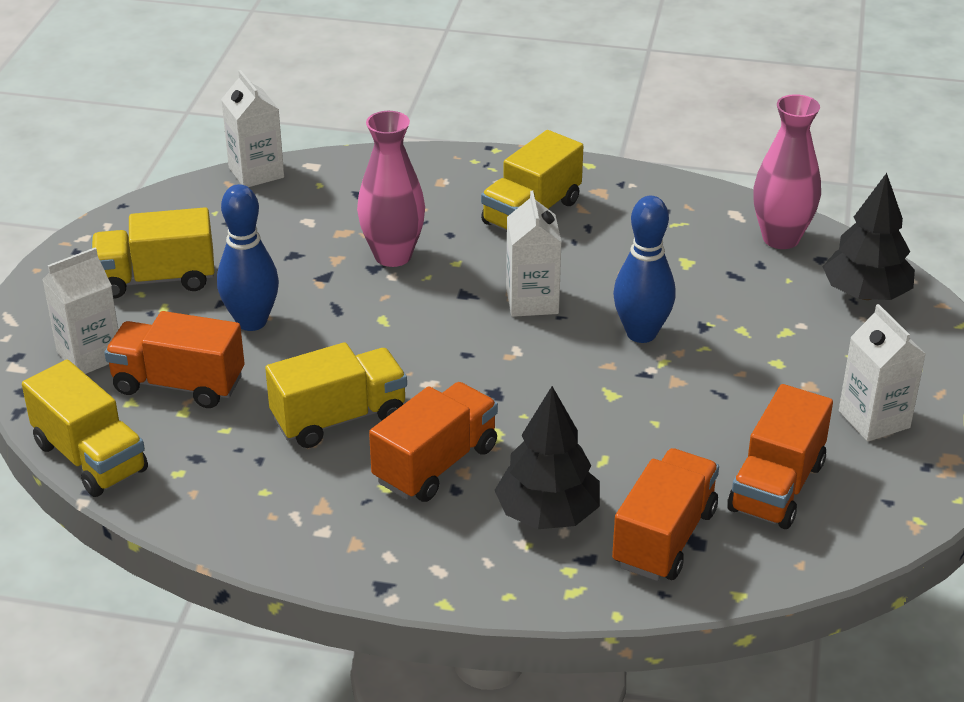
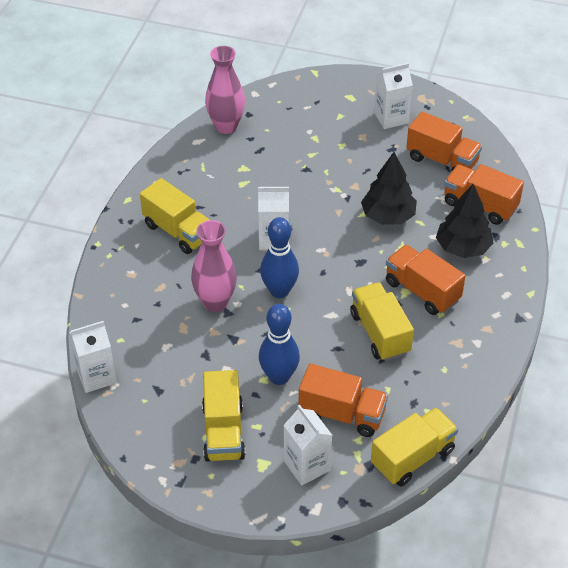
camera: 85 degrees left, 10 degrees up
(179, 384) = (342, 414): orange truck -> orange truck turned 90 degrees counterclockwise
(641, 333) = (310, 195): blue bowling pin -> blue bowling pin (279, 291)
(865, 294) = (284, 102): black tree -> black tree (388, 216)

